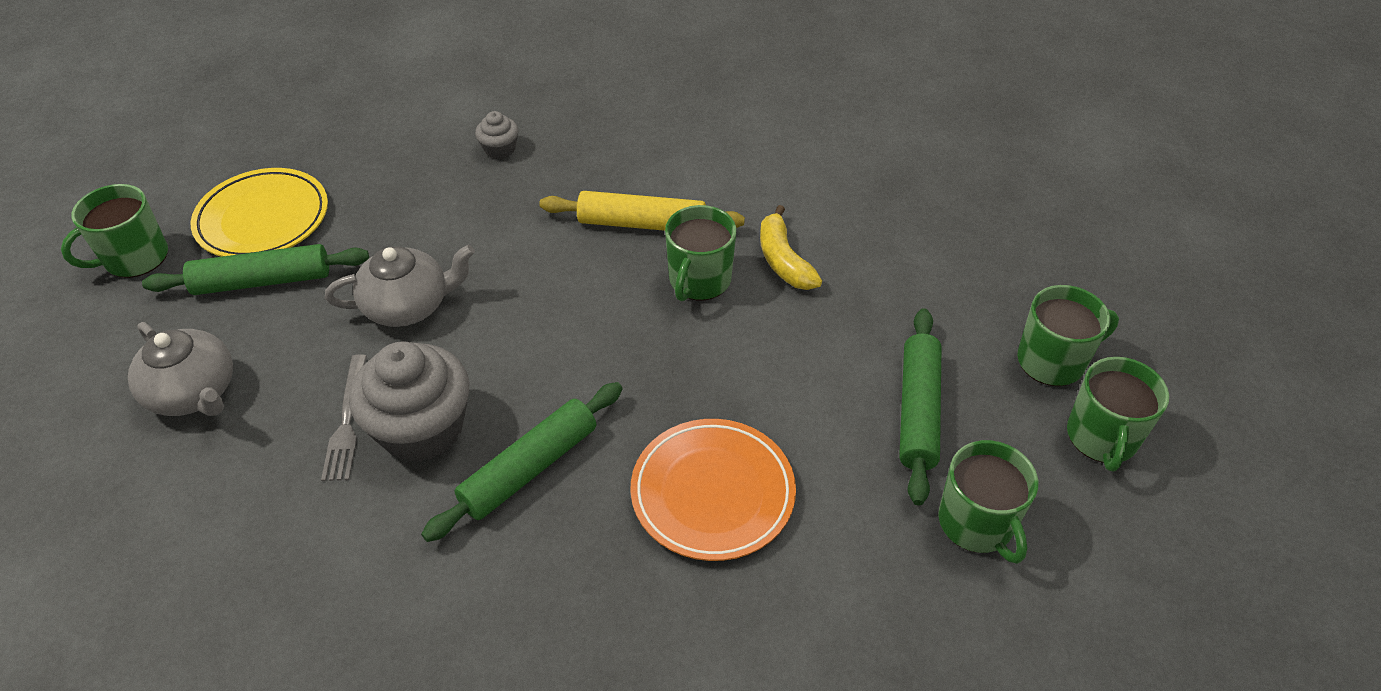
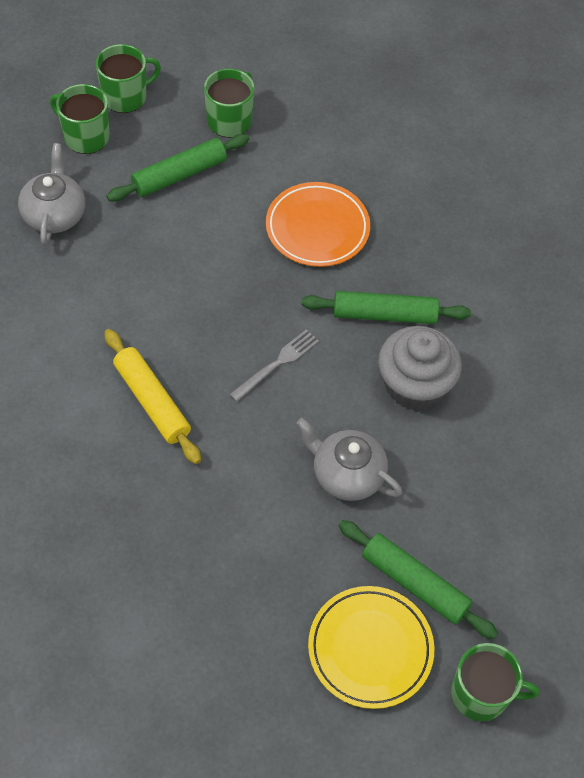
camera: 135 degrees left, 10 degrees up
(194, 392) = (516, 526): grey teapot -> grey teapot (54, 214)
(347, 422) = (448, 425): grey fork -> grey fork (277, 364)
(500, 149) = (155, 558): grey cupcake -> none
(699, 280) = (175, 333): green mug -> none
(783, 260) = (115, 301): yellow banana -> none

